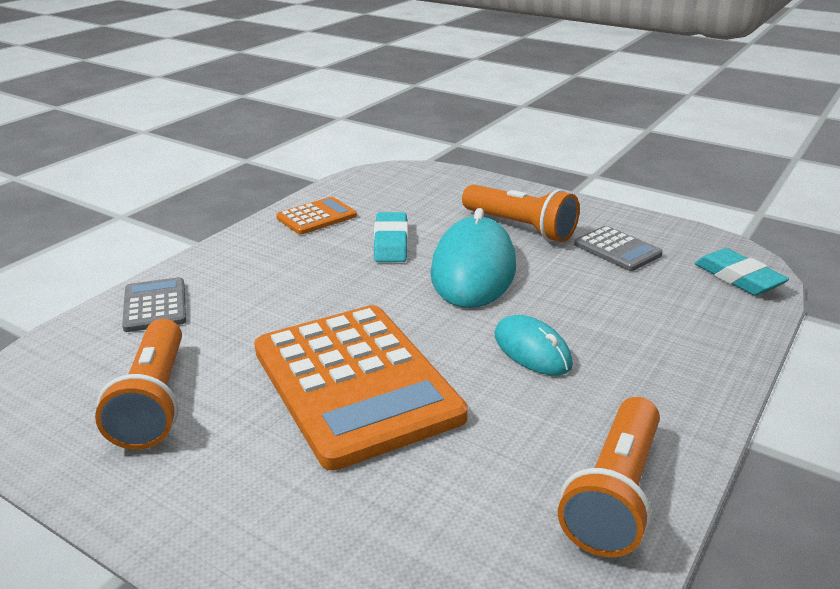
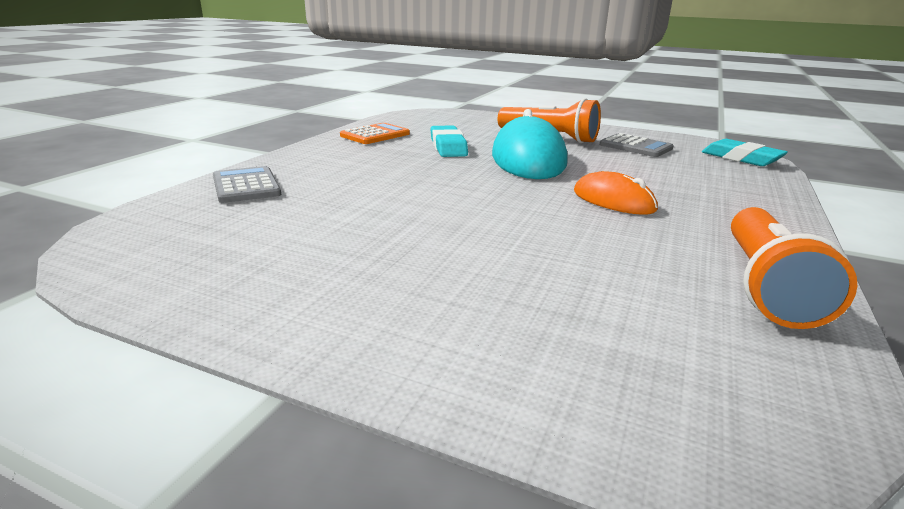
camera: 10 degrees left, 5 degrees down
(154, 401) = (269, 247): orange flashlight -> none
(355, 383) = (468, 226): orange calculator -> none
(532, 350) = (613, 200): turquoise mouse -> orange mouse

